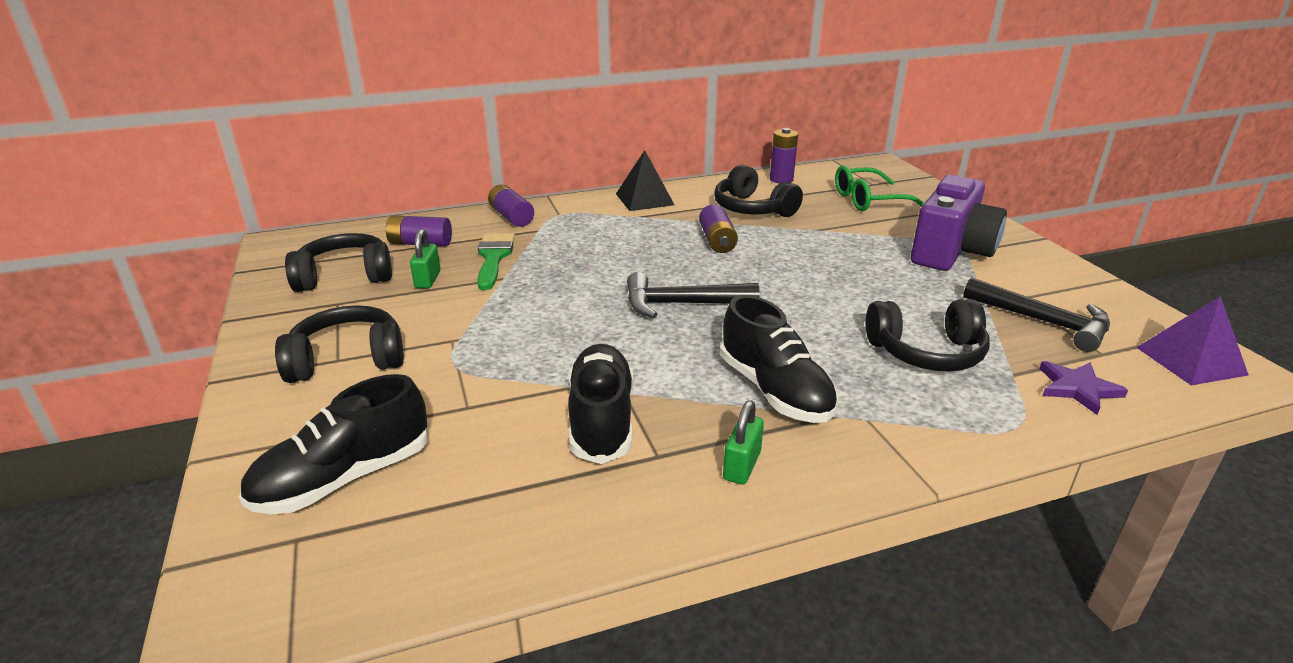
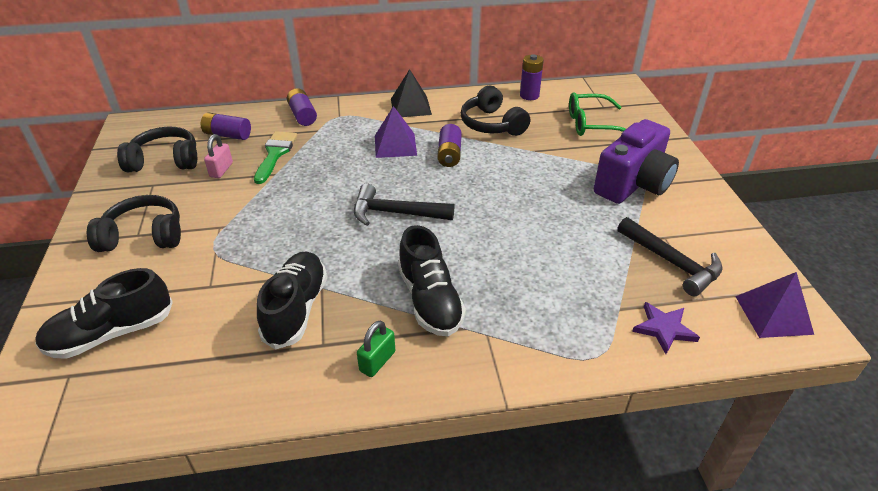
camera: 10 degrees right, 10 degrees up
(428, 280) = (221, 170): green padlock -> pink padlock
(645, 237) = (395, 145): none -> purple pyramid
(926, 352) = (562, 280): black headphones -> none

